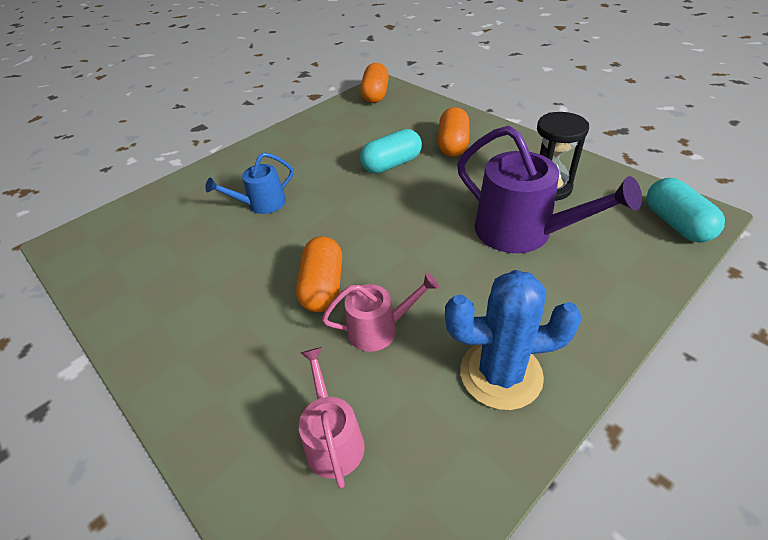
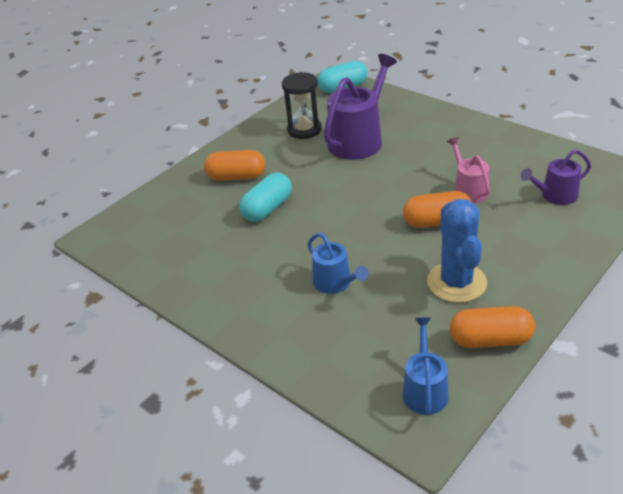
camera: 95 degrees left, 5 degrees down
(104, 249) = (425, 390): none -> blue watering can
(333, 440) = (555, 195): pink watering can -> purple watering can
(375, 95) = (115, 239): orange capsule -> orange capsule (490, 340)
(392, 164) = (267, 208): turquoise capsule -> turquoise capsule turned 75 degrees clockwise
(501, 374) = (485, 144): blue cactus -> blue cactus (456, 282)

